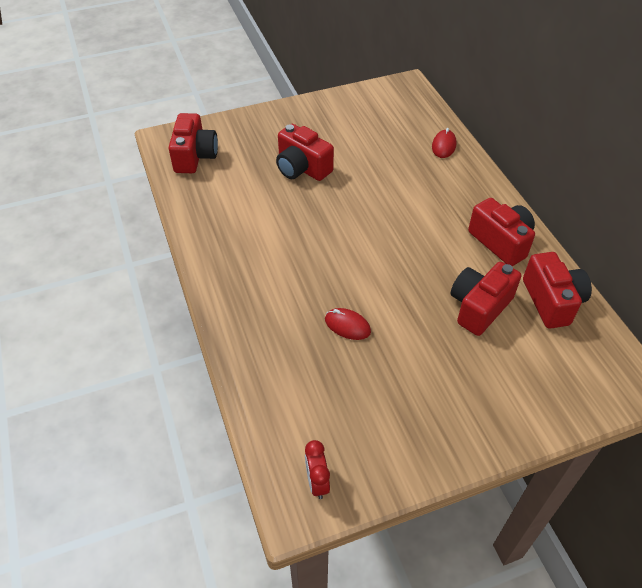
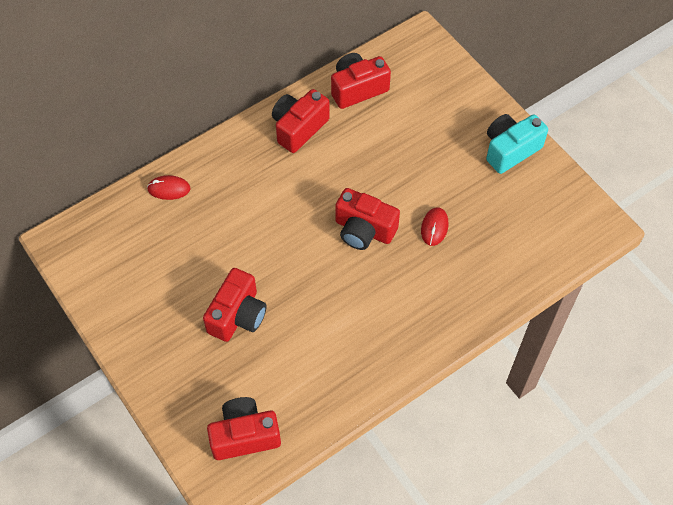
camera: 105 degrees left, 10 degrees up
(317, 482) = (580, 217): red clock -> none
(438, 433) = (510, 150): none -> turquoise camera
(479, 307) = (381, 137): red camera -> red camera (364, 230)

